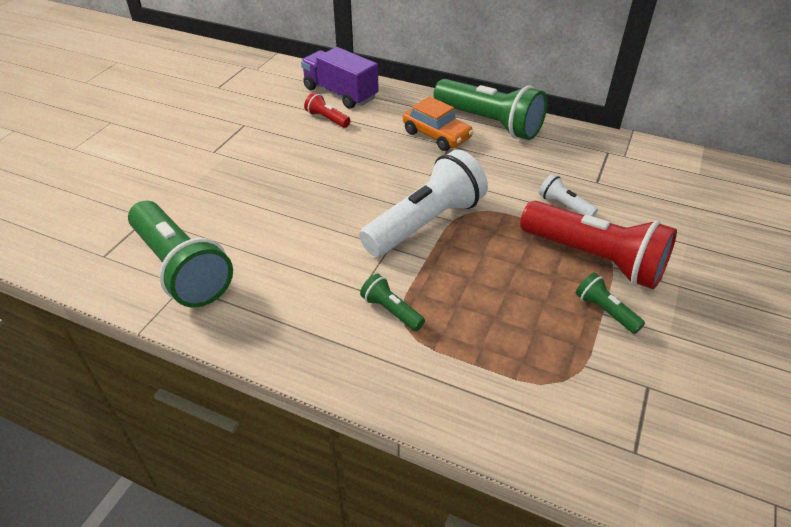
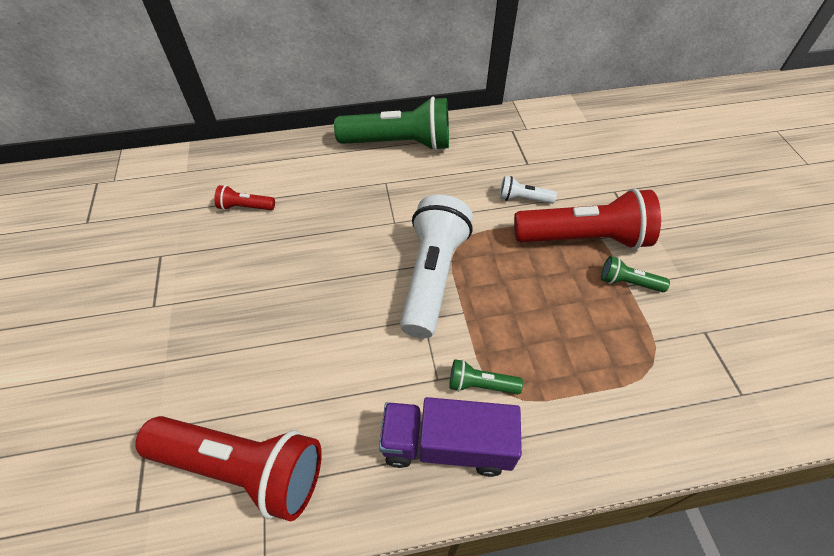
camera: 35 degrees left, 10 degrees up
(181, 268) = (243, 468): green flashlight -> red flashlight
(340, 93) = (233, 171): purple truck -> purple truck (447, 445)
(436, 135) = (365, 177): orange car -> none

